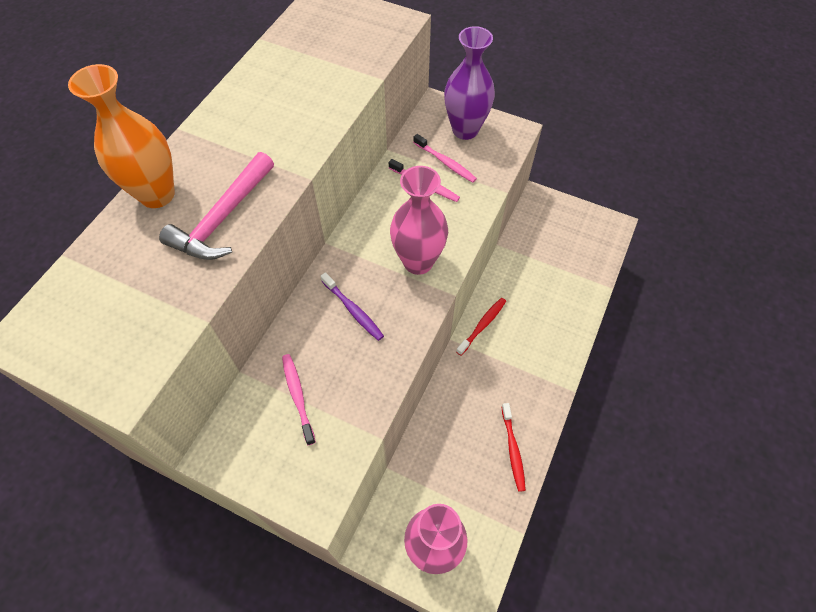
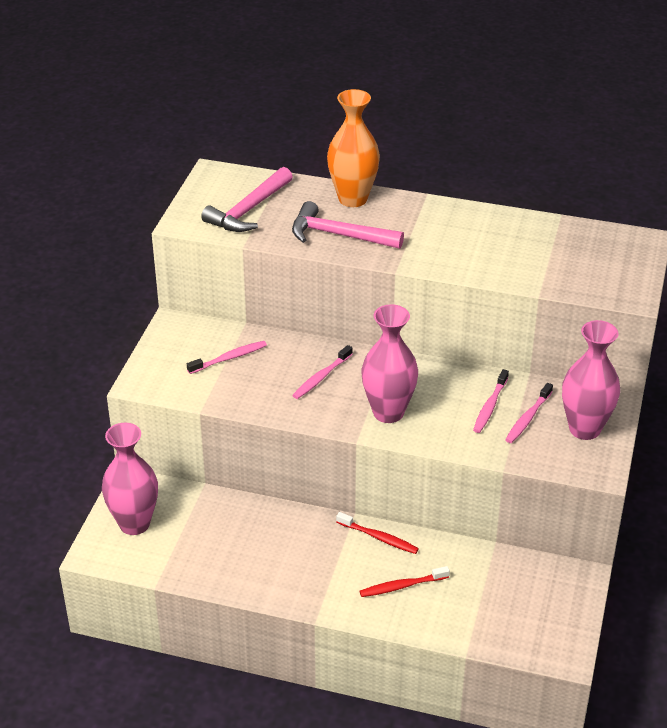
camera: 80 degrees right, 20 degrees down
(129, 305) = (249, 210): none -> pink hammer
(353, 310) = (321, 377): purple toothbrush -> pink toothbrush
(465, 130) = (584, 429): purple vase -> pink vase
(513, 450) = (238, 574): red toothbrush -> red toothbrush (402, 586)

